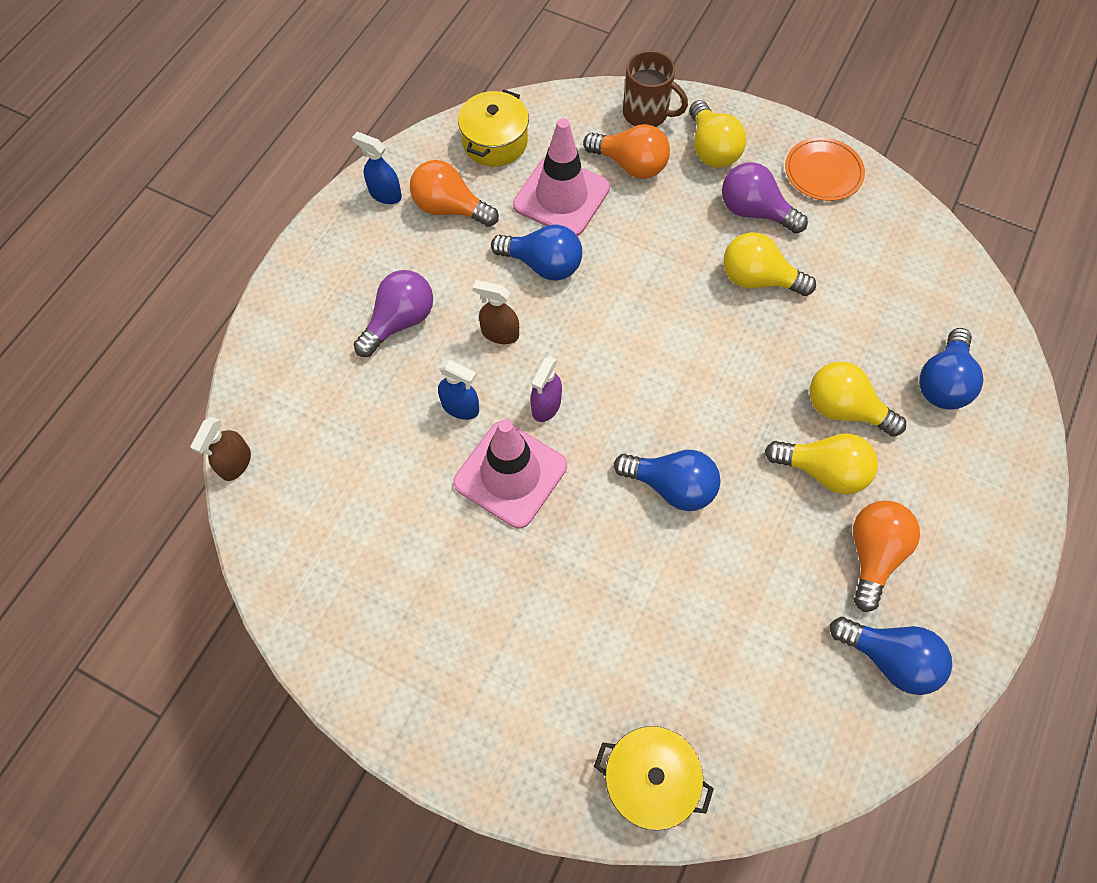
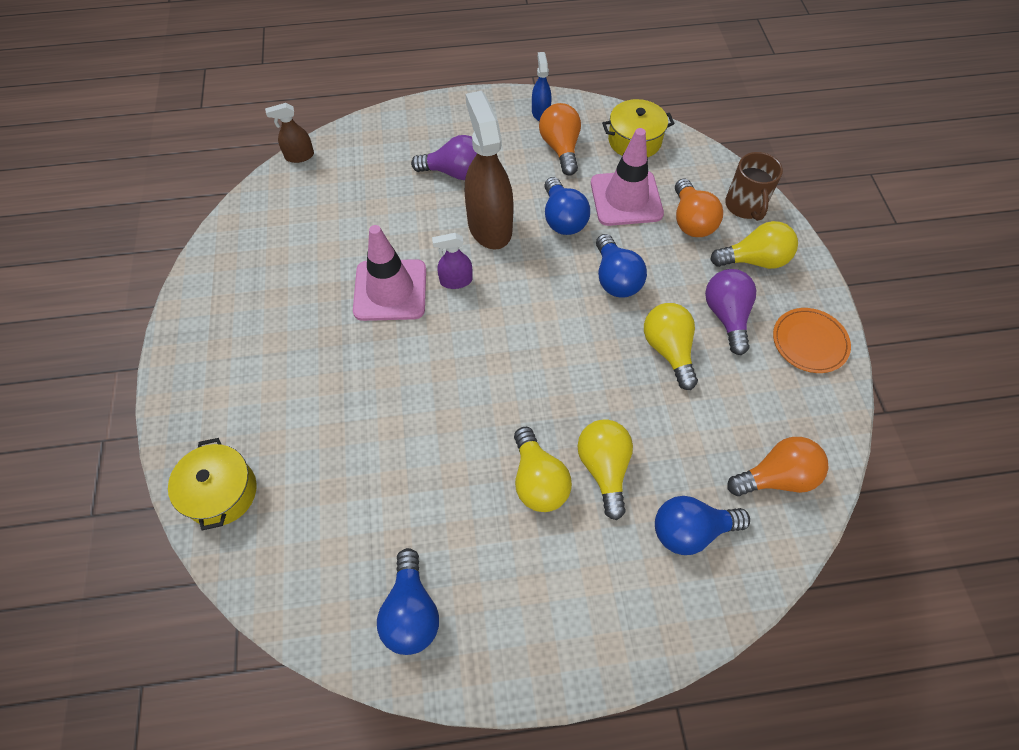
camera: 55 degrees right, 5 degrees down
(460, 407) = (418, 237): blue spray bottle -> none
(500, 333) = (489, 226): brown spray bottle -> brown spray bottle, size x2.09
(671, 486) = (450, 387): blue light bulb -> blue light bulb (615, 278)
(711, 149) = (754, 260): yellow light bulb -> yellow light bulb turned 135 degrees counterclockwise
(872, 554) = (492, 554): orange light bulb -> orange light bulb (776, 477)

